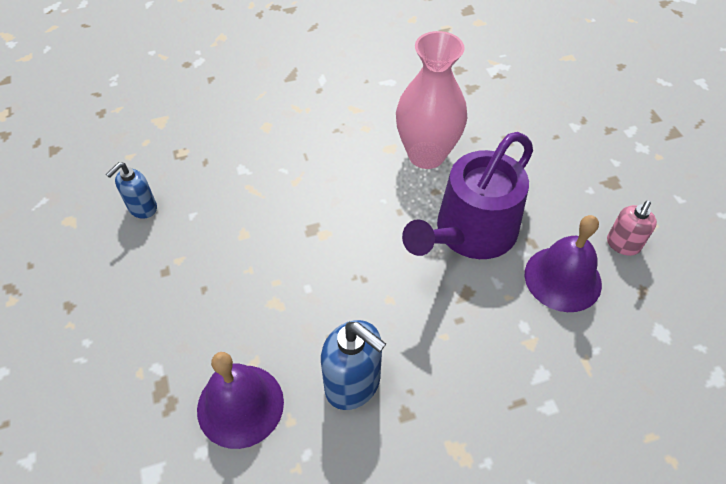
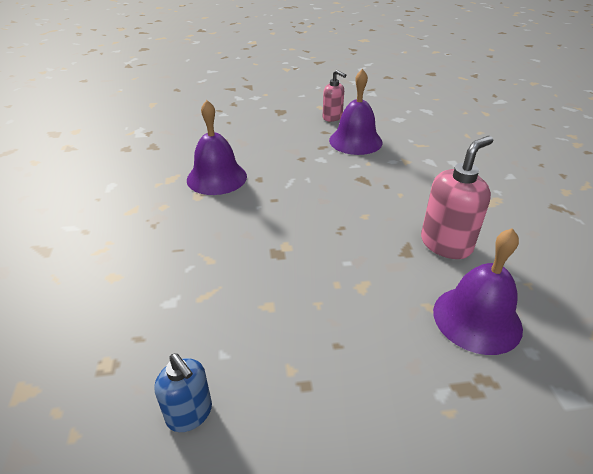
camera: 80 degrees left, 15 degrees down
(353, 384) = (446, 244): blue soap dispenser -> pink soap dispenser
(426, 155) = (216, 177): pink vase -> purple bell
(470, 232) = (307, 169): purple watering can -> none

